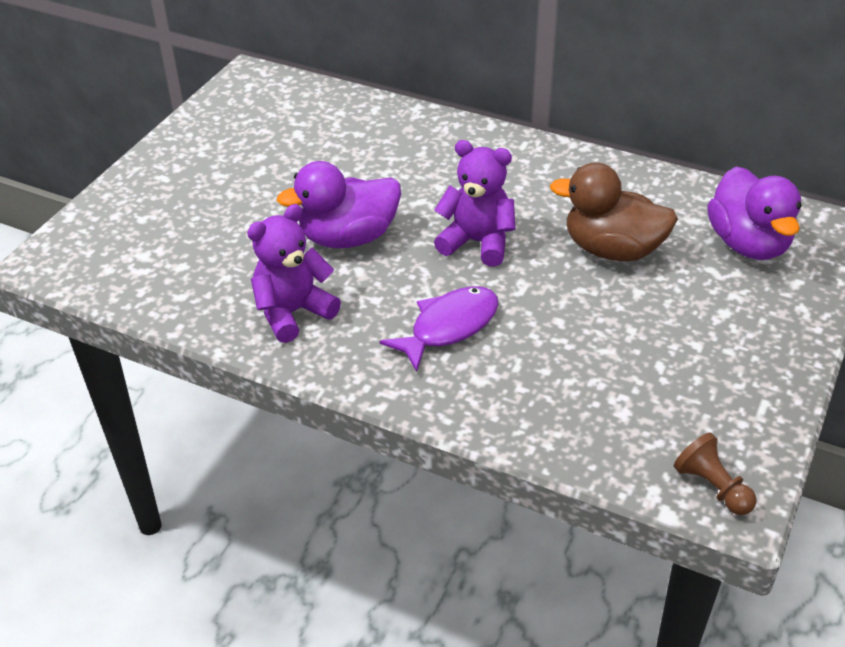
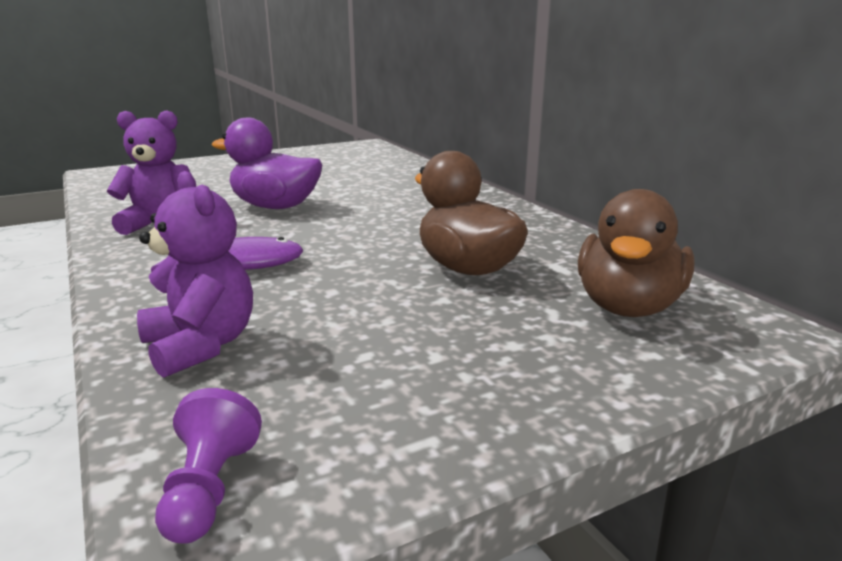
camera: 35 degrees right, 20 degrees down
(477, 242) = (359, 232): purple teddy bear -> purple teddy bear (201, 346)
(712, 487) = (209, 489): brown pawn -> purple pawn
(748, 244) = (628, 307): purple duck -> brown duck

